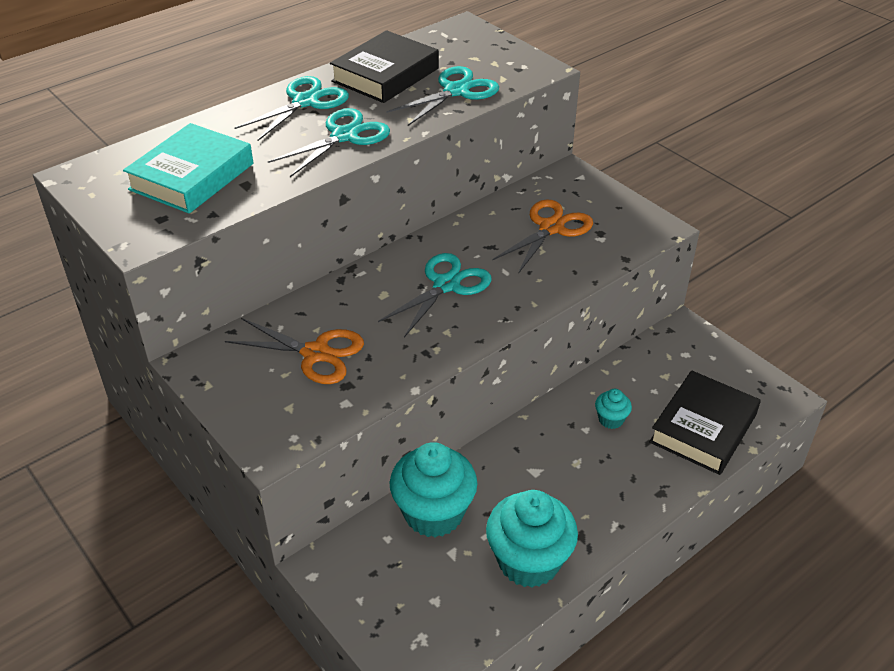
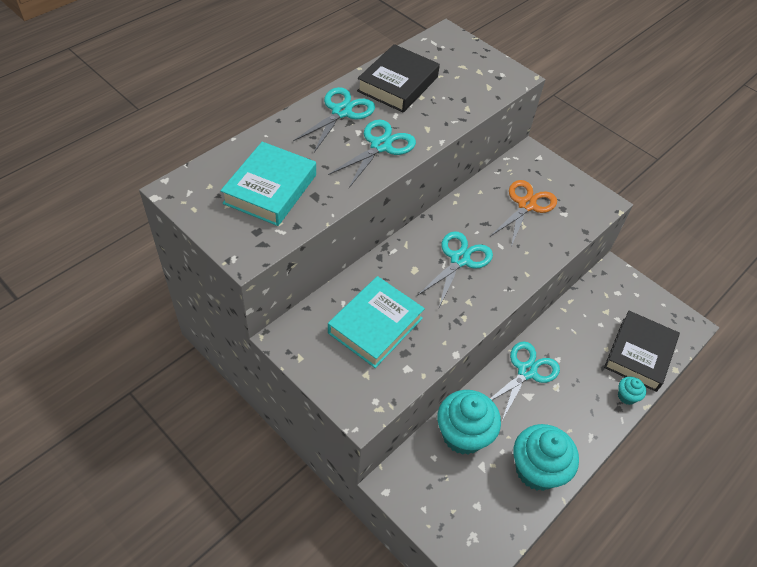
camera: 10 degrees left, 10 degrees up
(316, 353) = (375, 325): orange scissors -> turquoise book
(456, 91) = (456, 100): turquoise scissors -> turquoise scissors (527, 371)
(611, 419) = (574, 350): turquoise cupcake -> turquoise cupcake (626, 396)

